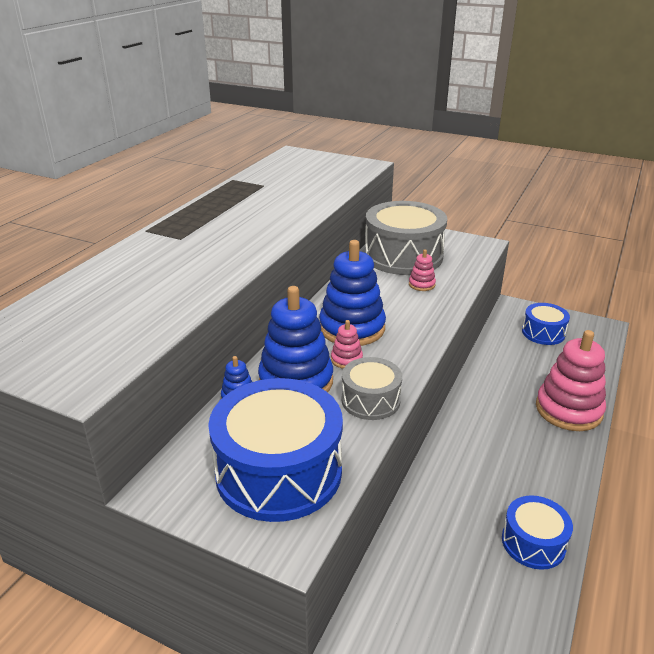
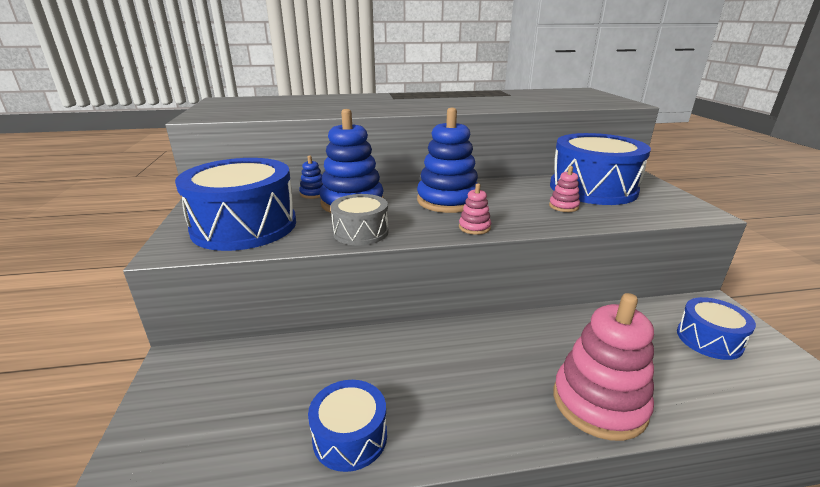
camera: 55 degrees right, 5 degrees down
(346, 359) = (402, 210): pink stacking toy -> pink stacking toy (474, 227)
(403, 256) = (592, 188): grey drum -> blue drum

